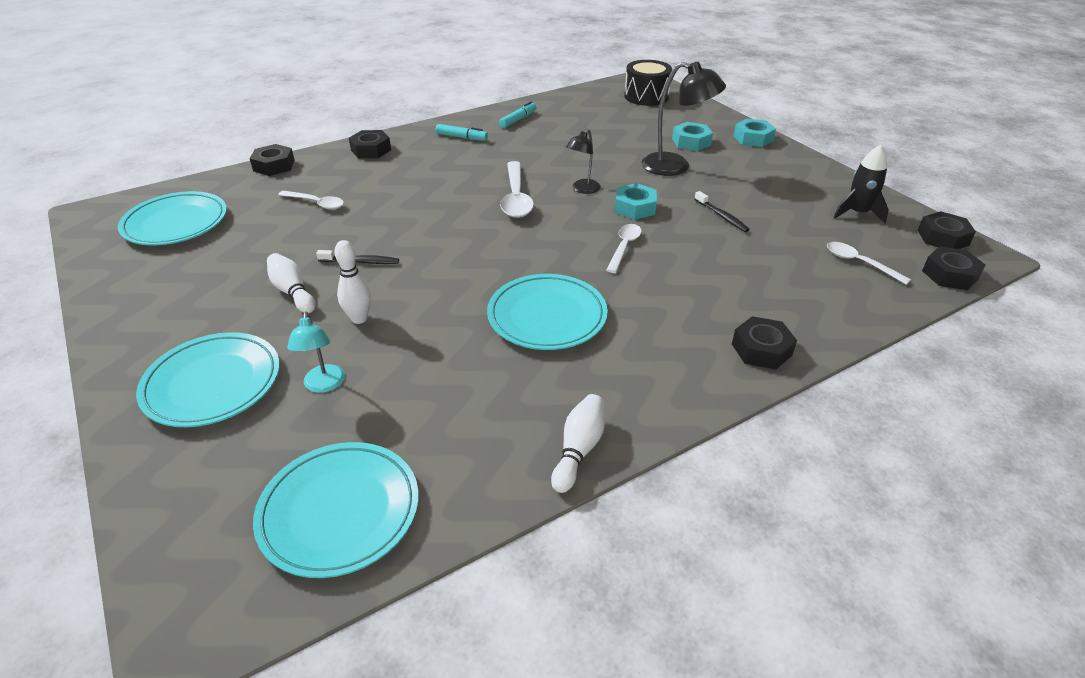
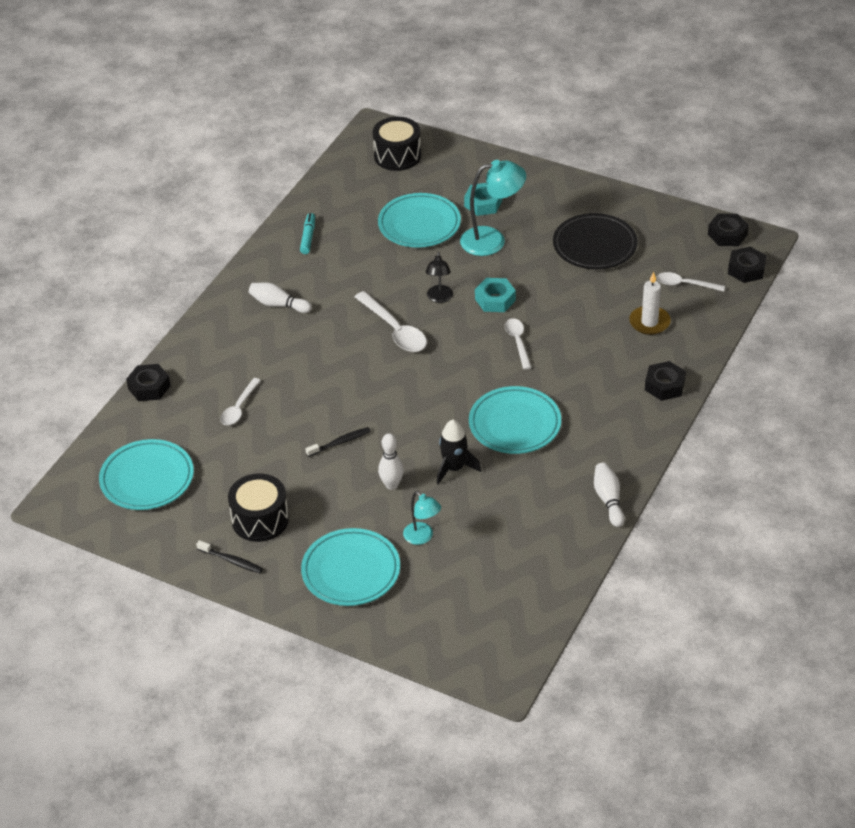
camera: 30 degrees left, 5 degrees up
(207, 294) = (260, 519): none -> black drum
(292, 292) = (320, 488): white bowling pin -> white bowling pin (278, 305)
(316, 203) = (239, 408): white spoon -> white spoon turned 120 degrees clockwise
(339, 511) = (513, 594): turquoise plate -> turquoise plate (419, 224)
(371, 150) = (214, 332): black nut -> none
(461, 137) = (279, 282): turquoise marker -> none
(675, 167) = (492, 240): black lamp -> turquoise lamp
(721, 216) = (565, 280): black toothbrush -> black toothbrush (231, 561)
(753, 138) = (530, 177): turquoise nut -> none
(777, 201) = (594, 245): none -> black plate
(789, 281) = (649, 322): none -> white candle
(857, 213) = (658, 234): black rocket -> black rocket (454, 468)

